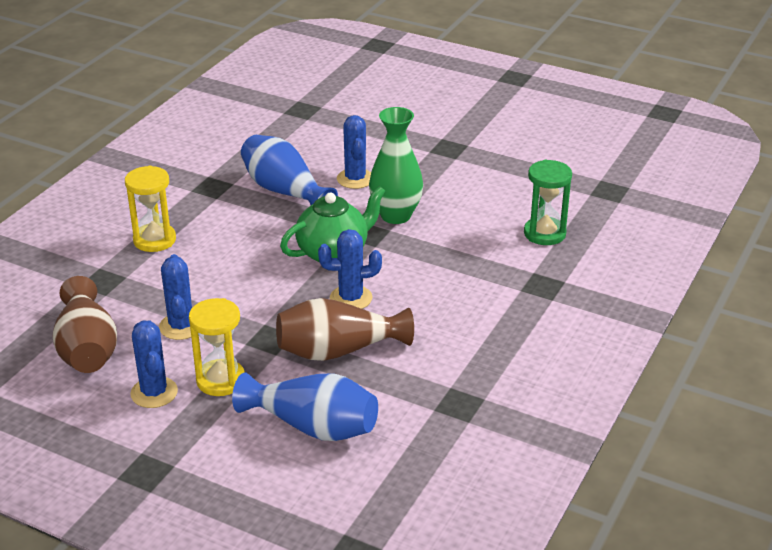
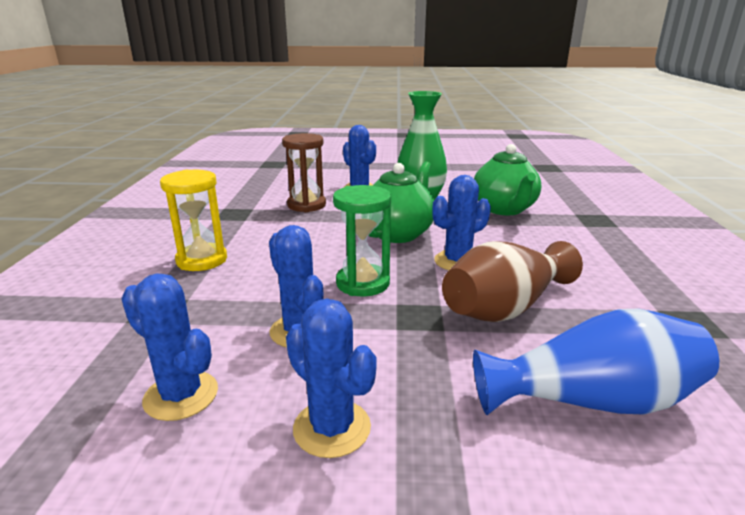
camera: 25 degrees left, 10 degrees down
(87, 349) = (181, 395): brown vase -> blue cactus
(221, 380) = (410, 379): yellow hourglass -> none
(284, 191) = (306, 205): blue vase -> brown hourglass
(469, 247) = (504, 209): none -> green teapot
(544, 233) = (544, 192): green hourglass -> green hourglass (363, 283)

